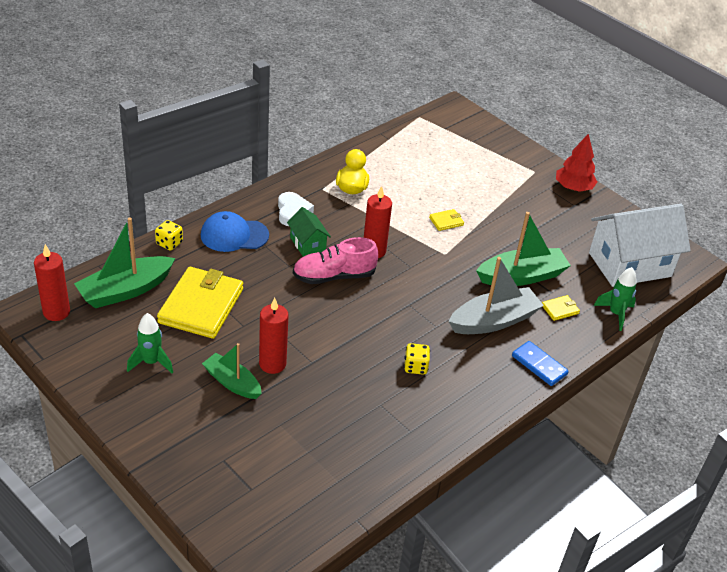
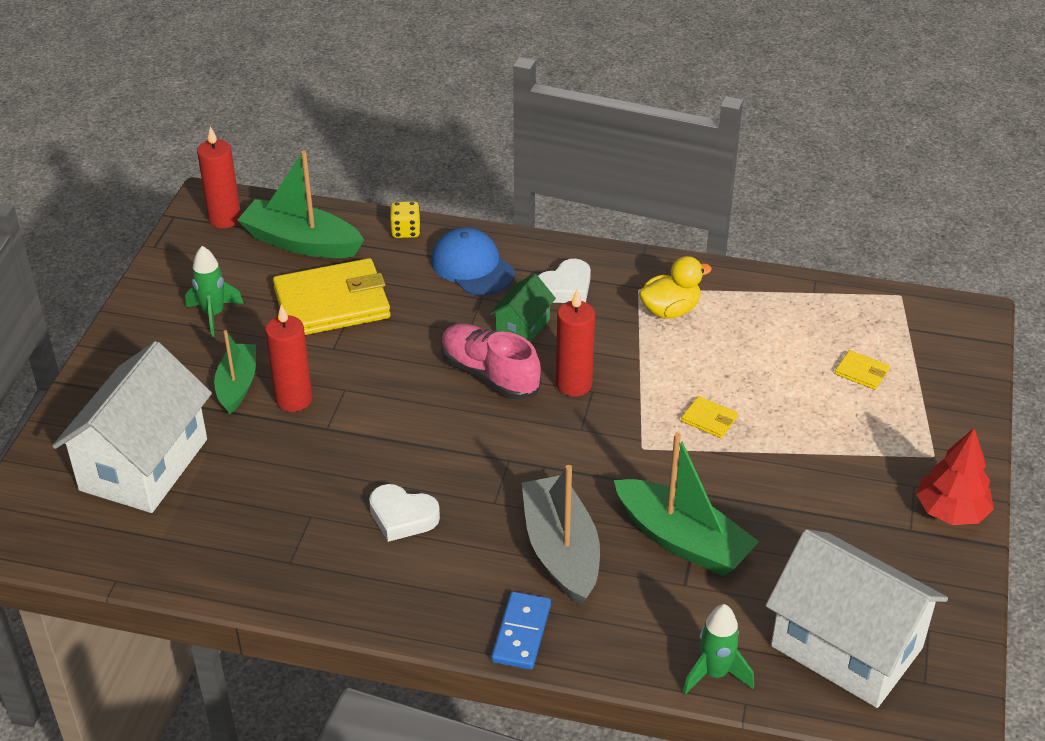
camera: 60 degrees right, 0 degrees up
(263, 460) = (144, 464): none -> white house
(415, 367) = (402, 517): yellow dice -> white heart
(493, 321) = (561, 551): grey boat -> grey boat turned 135 degrees counterclockwise
(560, 309) = (657, 608): yellow wallet -> yellow wallet (861, 372)

